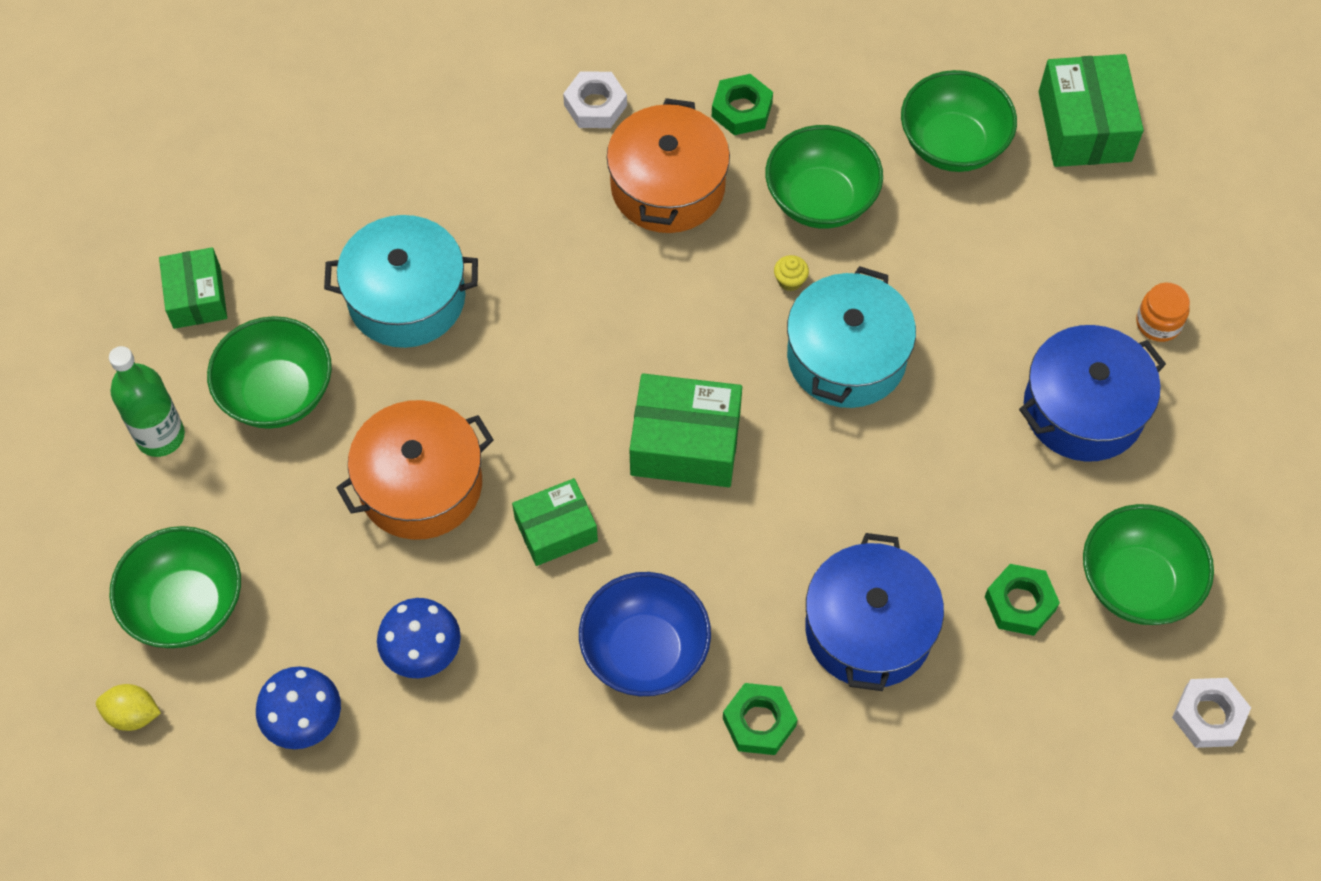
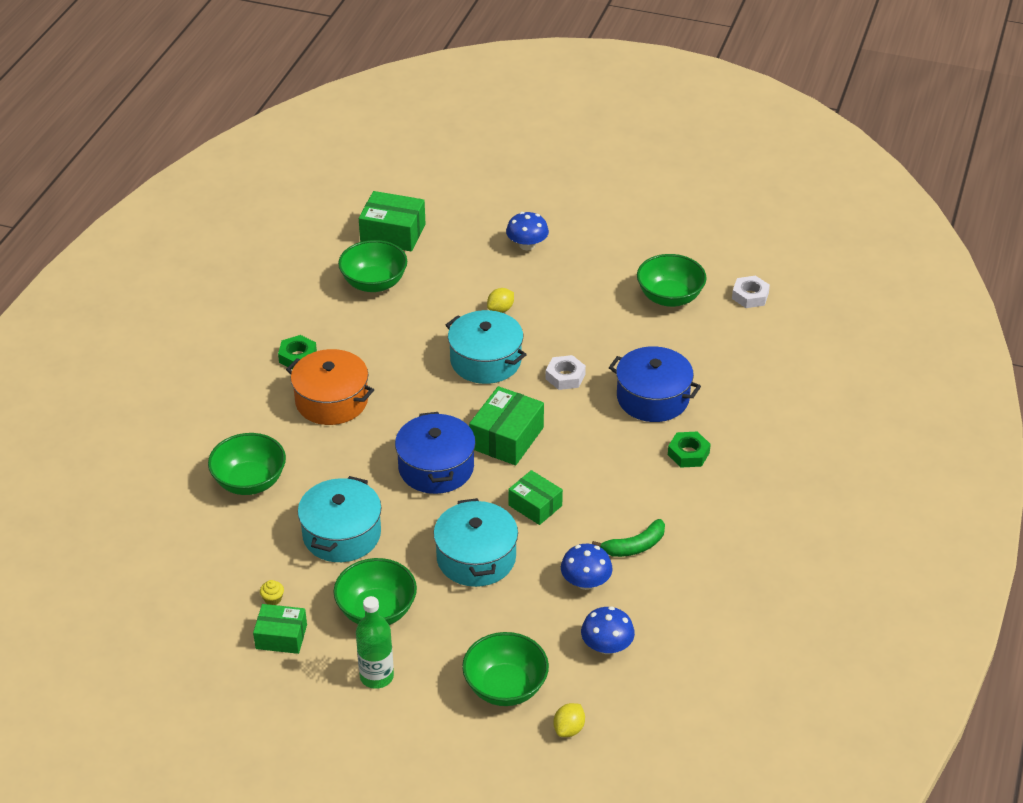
camera: 70 degrees left, 20 degrees down
(420, 485) = (476, 558): orange pot -> turquoise pot
(520, 699) = (634, 546): none -> green banana
(556, 530) = (535, 505): green box -> green box turned 45 degrees counterclockwise
(595, 105) = (254, 416): white nut -> white nut (565, 376)
(645, 651) = (628, 487): blue bowl -> none
(790, 281) = (425, 369): yellow cupcake -> yellow cupcake (273, 599)
(820, 200) = (379, 342): green bowl -> green bowl (250, 482)
(977, 337) = (500, 309): none -> yellow lemon
(1020, 603) = (662, 340): green nut -> none
(1083, 409) = (563, 285): blue pot -> blue pot (436, 467)
(1158, 323) = (527, 245): orange jar -> blue mushroom

